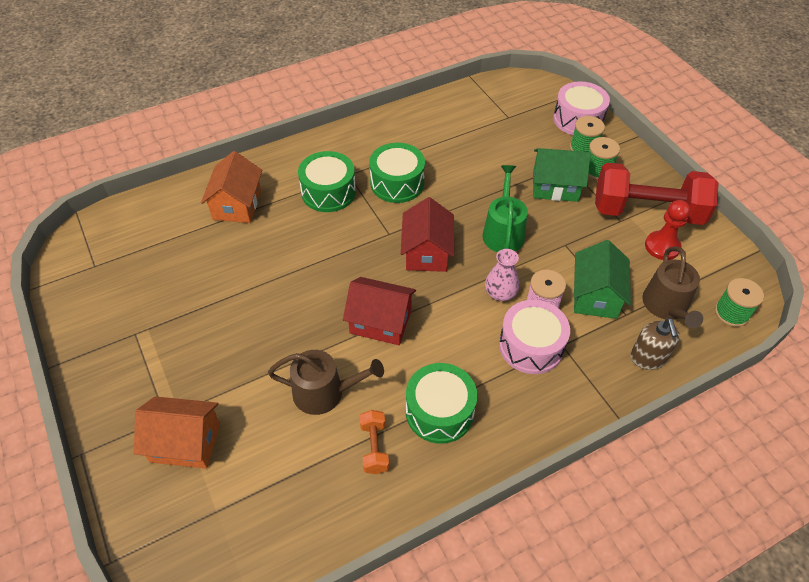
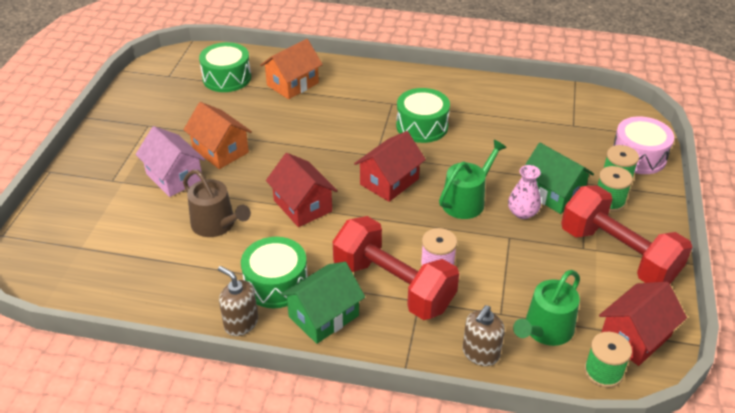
camera: 40 degrees right, 10 degrees down
(185, 442) = (107, 200): orange house -> orange house (220, 151)
(228, 371) = (174, 177): none -> pink house
(328, 192) = (364, 107): green drum -> green drum (227, 78)
(374, 447) = (208, 276): orange dumbbell -> none
(452, 471) = (241, 323): none -> brown soap dispenser
(500, 293) = (413, 239): pink vase -> pink vase (522, 212)
(531, 346) = (393, 286): pink drum -> red dumbbell
(595, 295) = (490, 285): green house -> green house (323, 316)
(662, 246) = (599, 287): red pawn -> none
(666, 307) = (545, 330): brown watering can -> green watering can
(721, 271) = (635, 337): none -> red house

